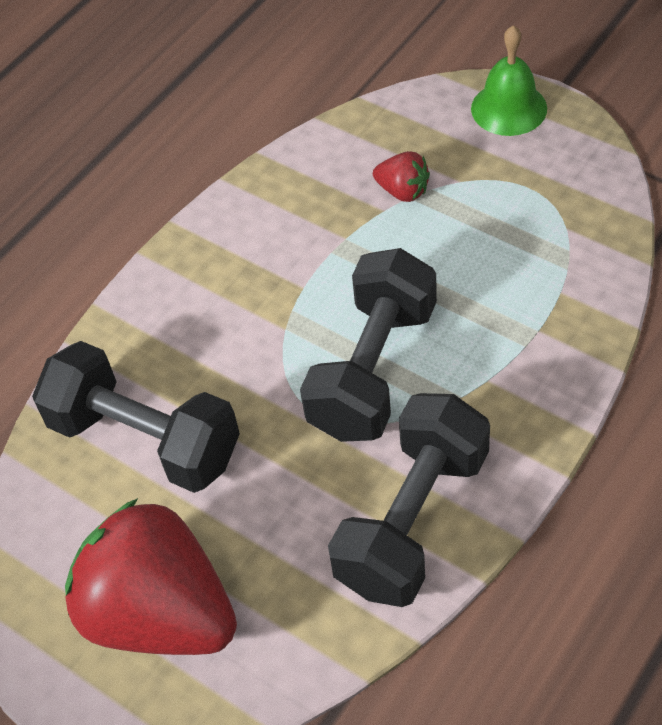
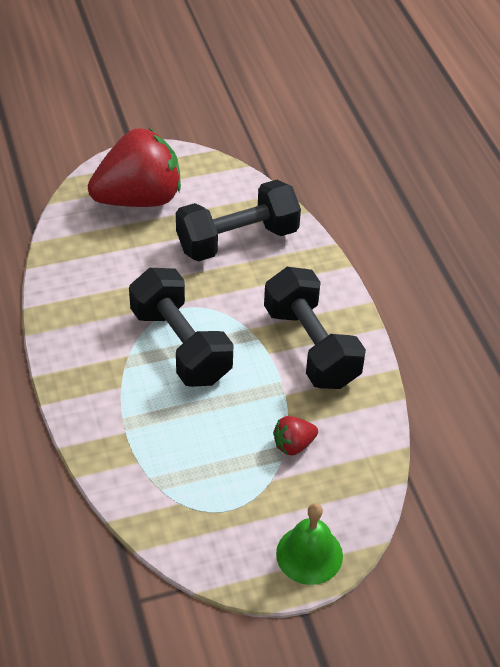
camera: 120 degrees right, 5 degrees down
(412, 520) = (81, 303): black dumbbell -> black dumbbell (311, 346)

